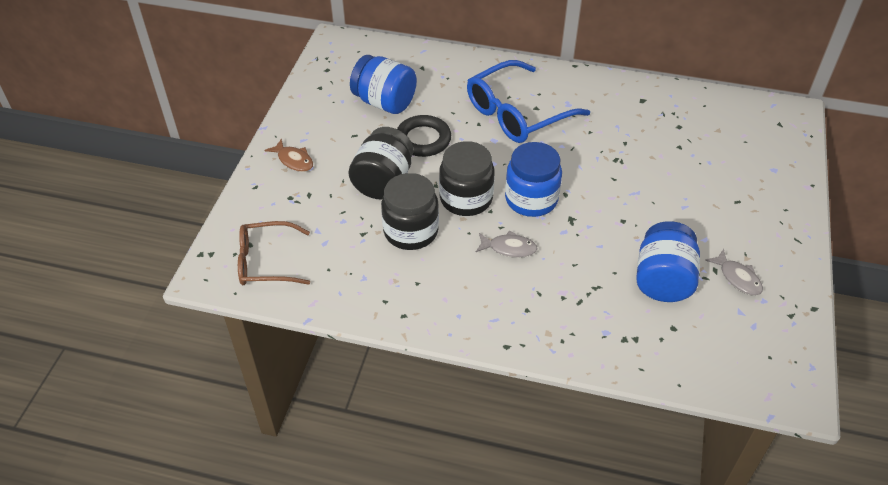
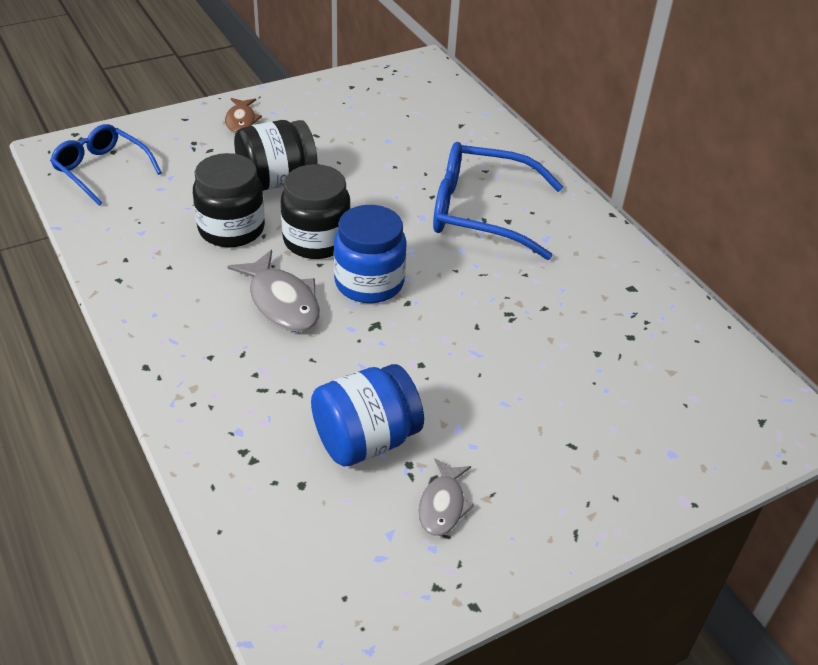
camera: 45 degrees right, 5 degrees down
(267, 262) = (102, 170): brown glasses -> blue glasses
(384, 102) = (382, 129): blue jar -> none
(423, 139) = (363, 175): black ring -> none
(509, 248) = (282, 302): grey fish -> grey fish, size x1.60

